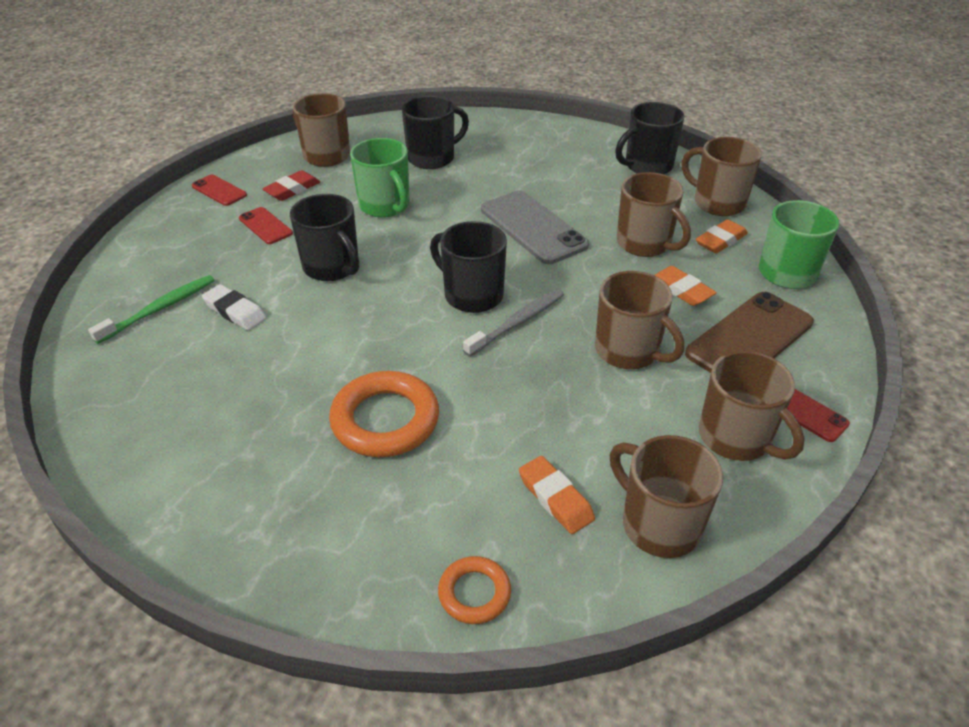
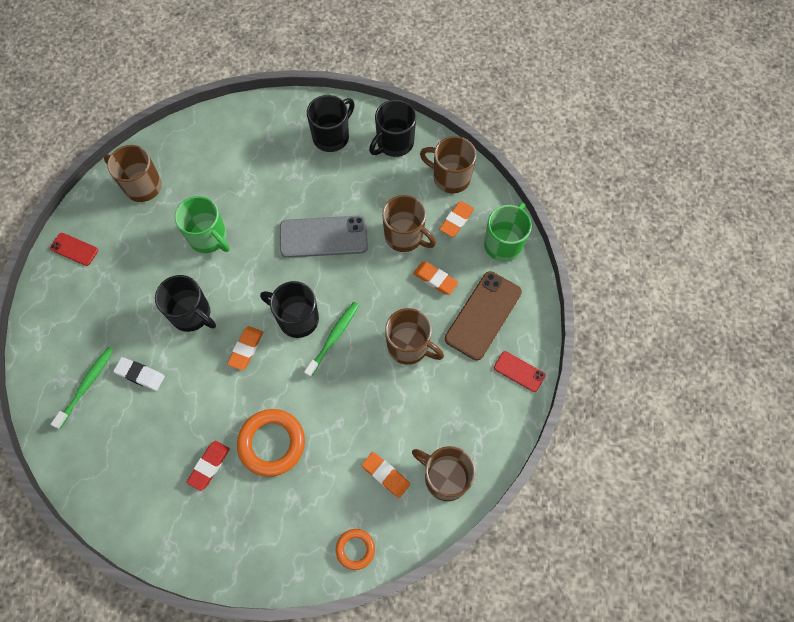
camera: 15 degrees left, 25 degrees up
(265, 226) = (127, 282): red phone -> none
(292, 189) = (131, 235): red eraser -> red eraser (209, 466)
(389, 312) = (246, 349): none -> orange eraser
(432, 158) = (228, 170): black mug -> black mug (332, 136)
(517, 323) = (333, 338): grey toothbrush -> green toothbrush
(533, 227) = (323, 237): grey phone -> grey phone turned 45 degrees counterclockwise
(736, 438) = (481, 403): brown mug -> none

